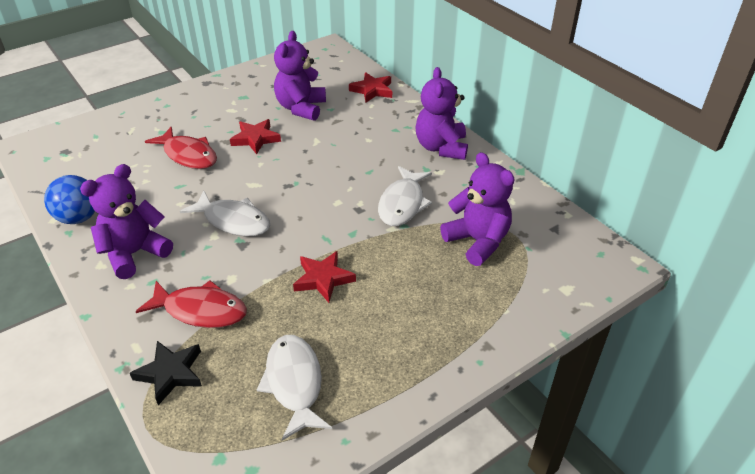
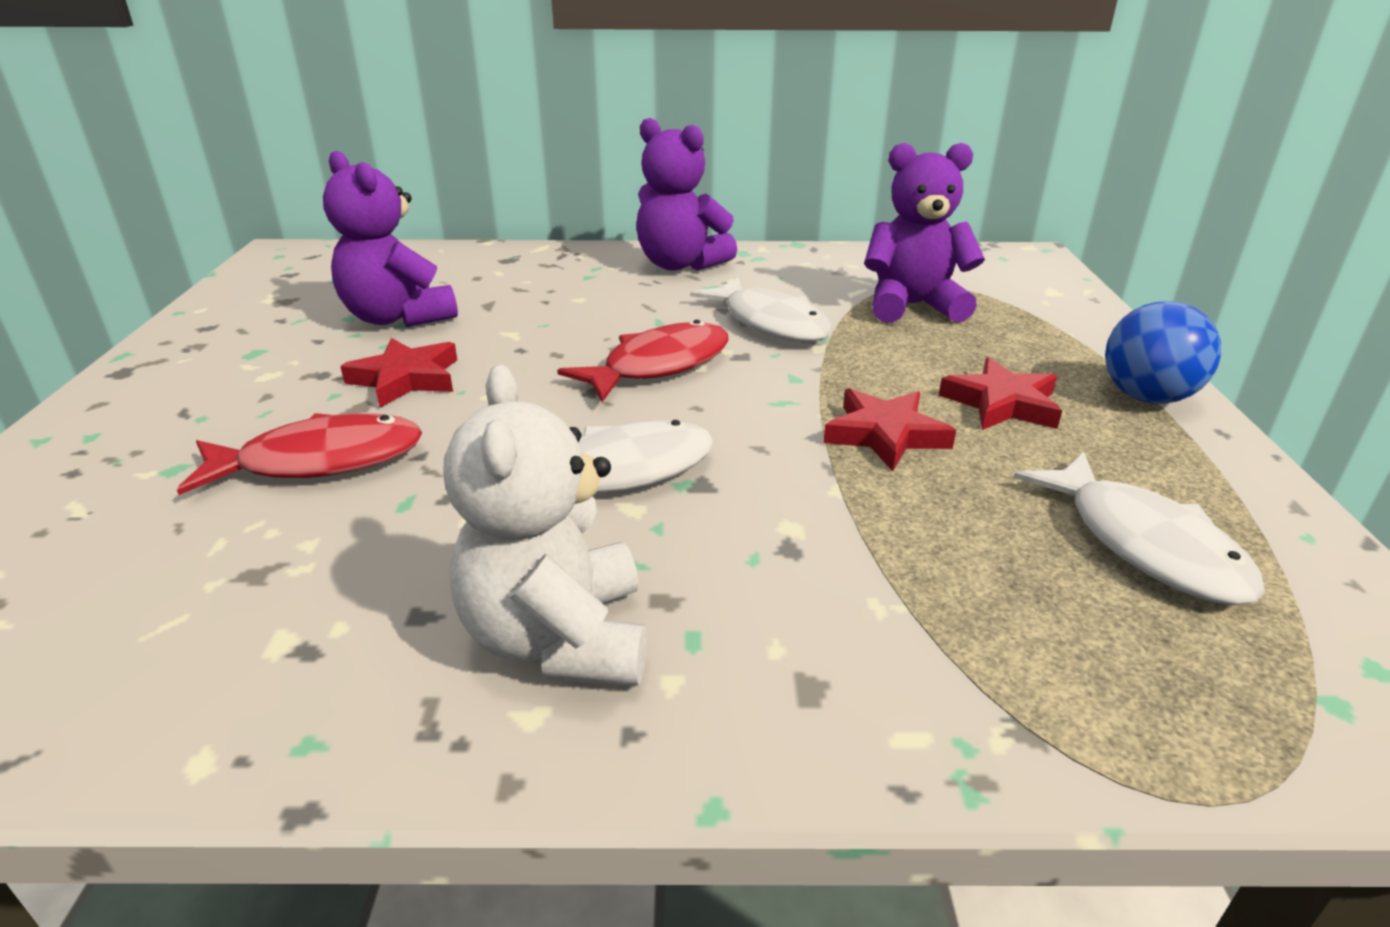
camera: 55 degrees left, 10 degrees down
(78, 218) = (275, 703): blue ball -> blue ball (1146, 397)
(134, 253) = (558, 638): purple teddy bear -> white teddy bear
(170, 373) = (1039, 702): black star -> none
(200, 310) = (857, 595): red fish -> red fish (658, 366)
(294, 383) = (1144, 544): white fish -> white fish turned 135 degrees counterclockwise
(372, 90) = (463, 260): red star -> red star (1001, 403)

